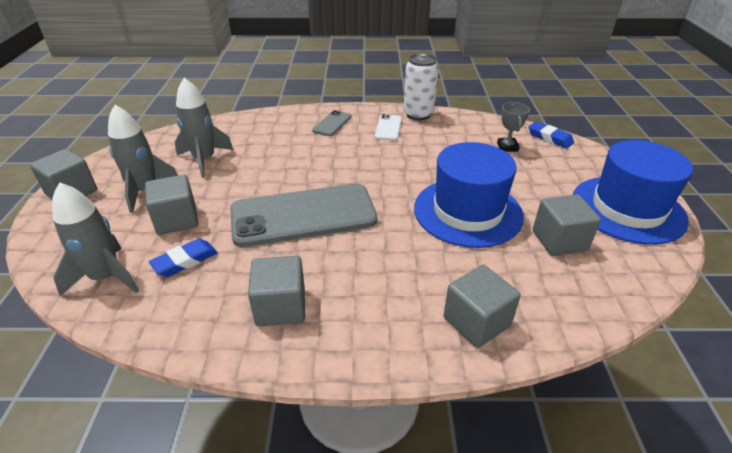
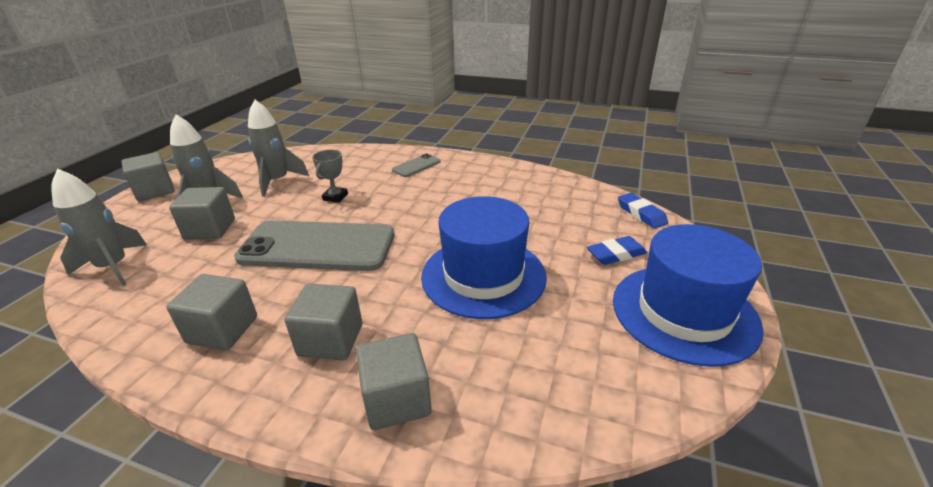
camera: 20 degrees right, 5 degrees down
(185, 261) = (184, 267): blue eraser -> blue eraser (616, 254)
(388, 128) = (468, 177): white phone -> none
(418, 114) = (509, 168): white can -> none
(507, 147) = (582, 216): grey trophy -> grey trophy (335, 197)
(559, 240) = (566, 331): grey cube -> grey cube (330, 340)

